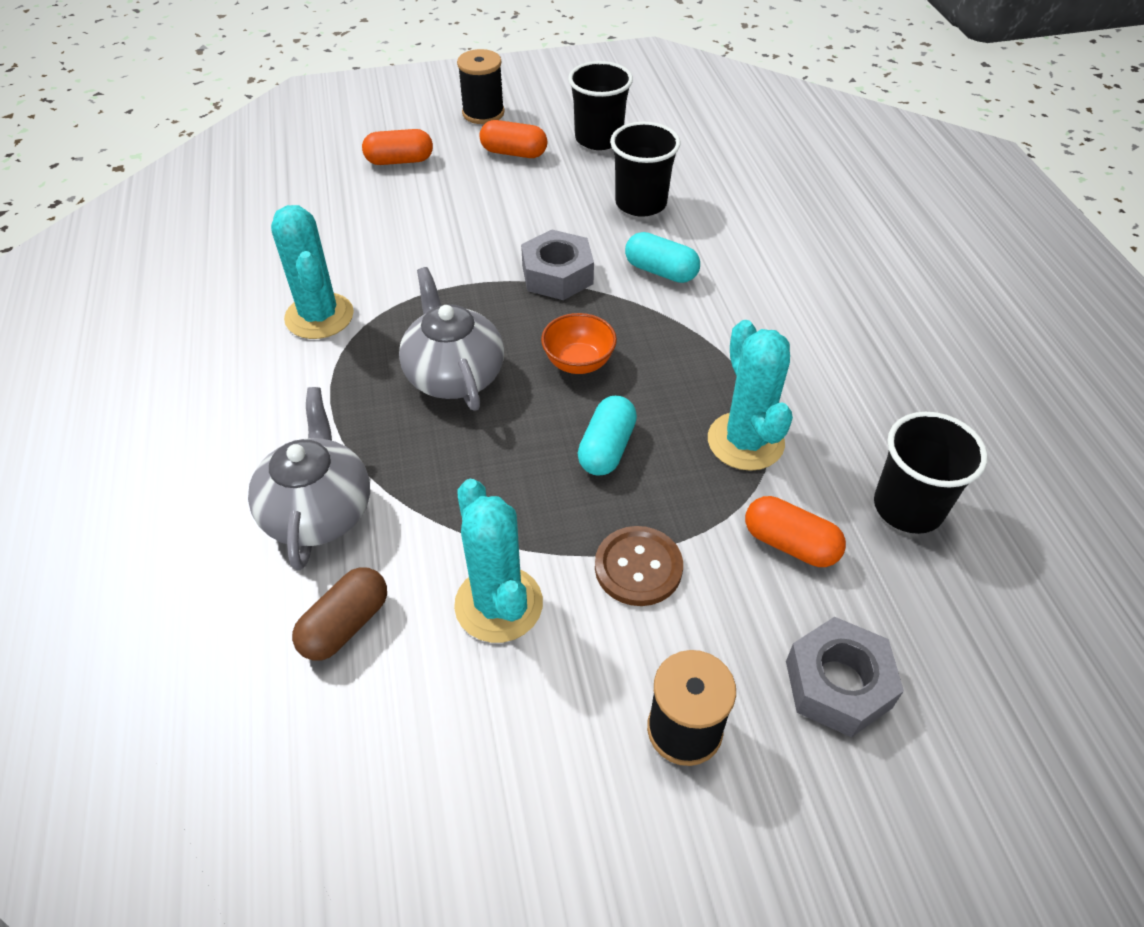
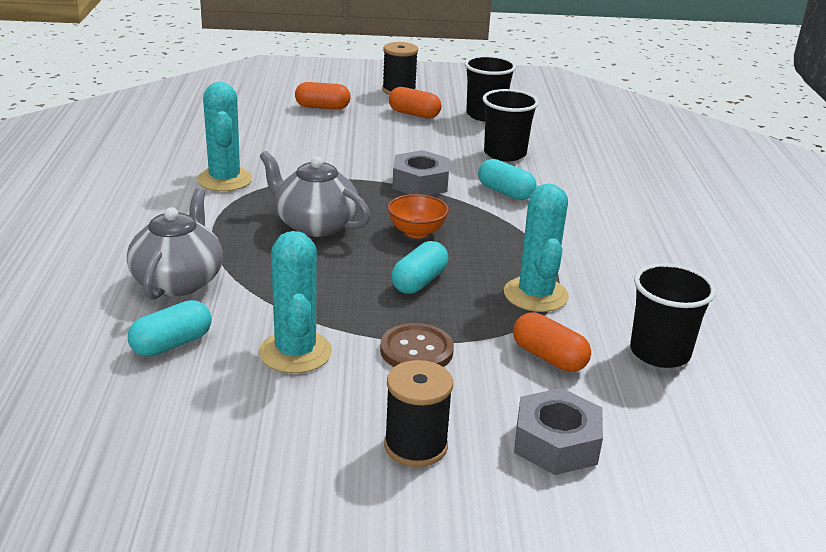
camera: 10 degrees right, 20 degrees down
(345, 625) = (172, 344): brown capsule -> turquoise capsule
(454, 374) = (315, 225): grey teapot -> grey teapot turned 45 degrees counterclockwise

